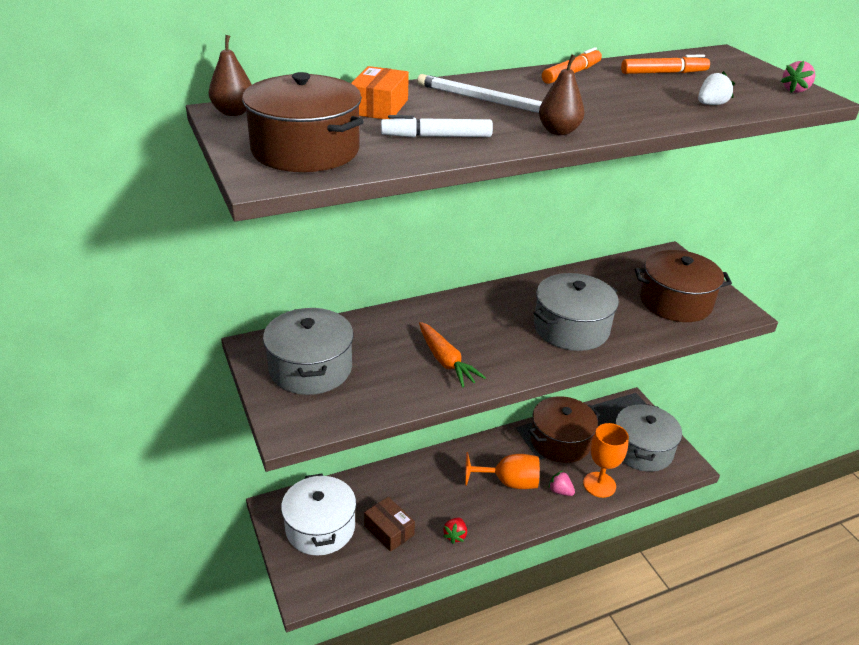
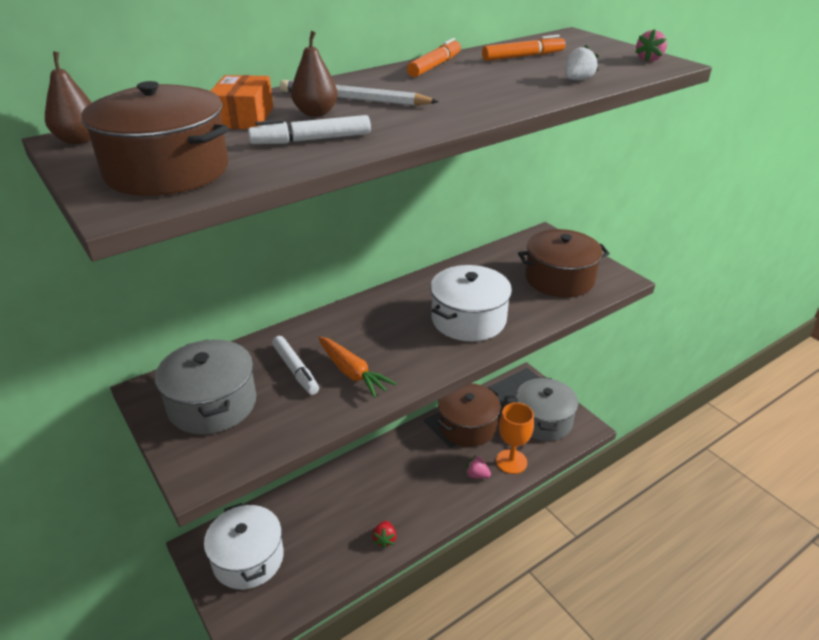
camera: 10 degrees left, 0 degrees up
(389, 530) = (318, 547): brown box -> none
(392, 350) = (295, 370): none -> white marker
(508, 482) = (426, 475): orange goblet -> none
(558, 131) = (438, 120): brown pear -> brown pear (316, 113)
(571, 328) = (468, 319): grey pot -> white pot

